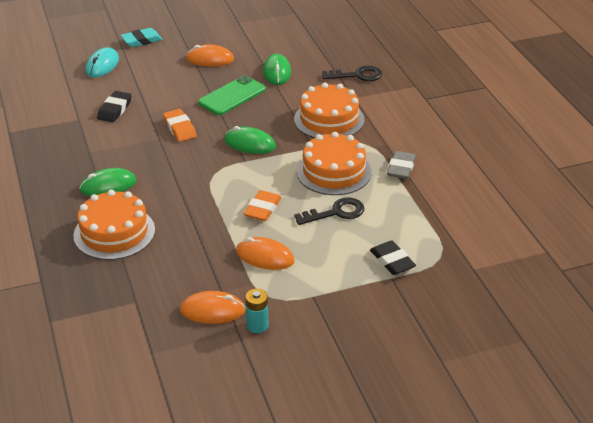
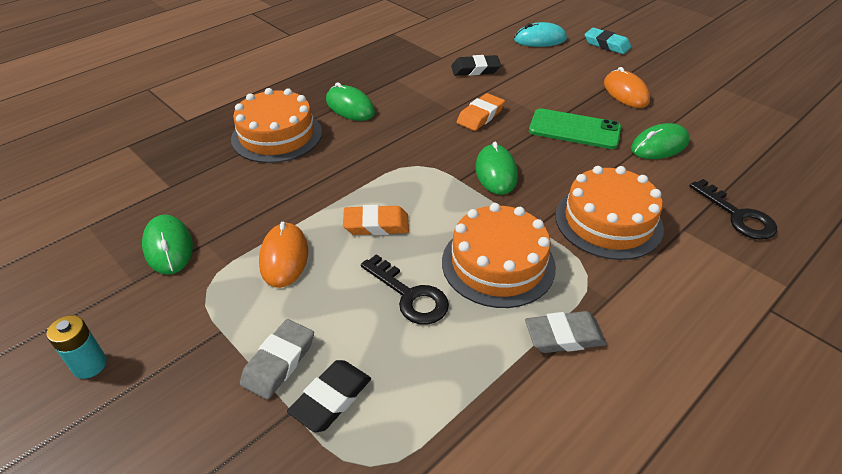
camera: 65 degrees right, 5 degrees up
(212, 310) = (168, 247): orange mouse -> green mouse
(257, 325) = (148, 295): turquoise battery -> turquoise battery (90, 365)
(354, 276) = (279, 362): none -> grey eraser

